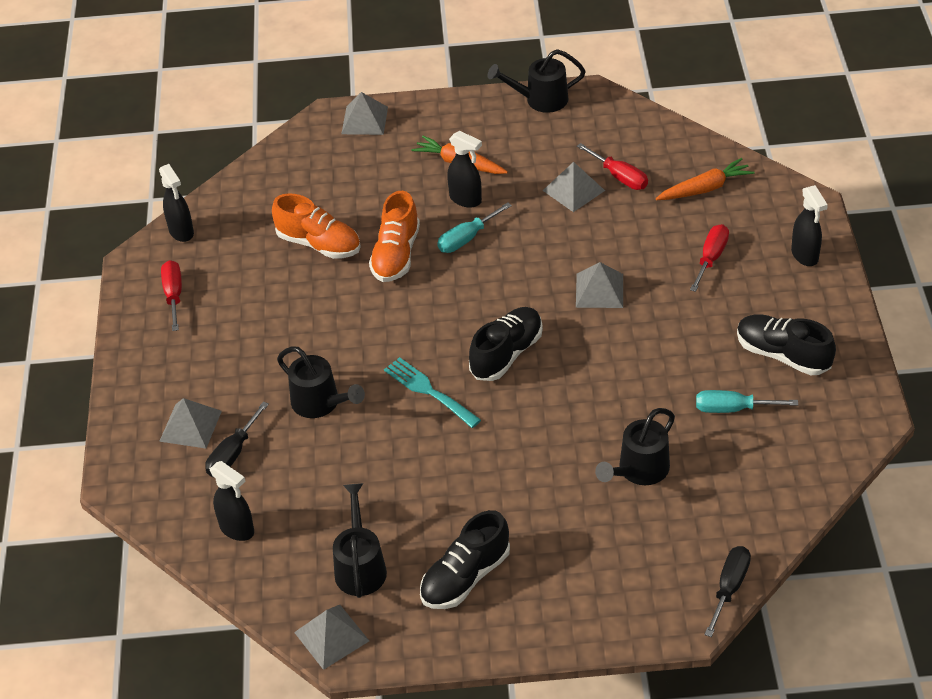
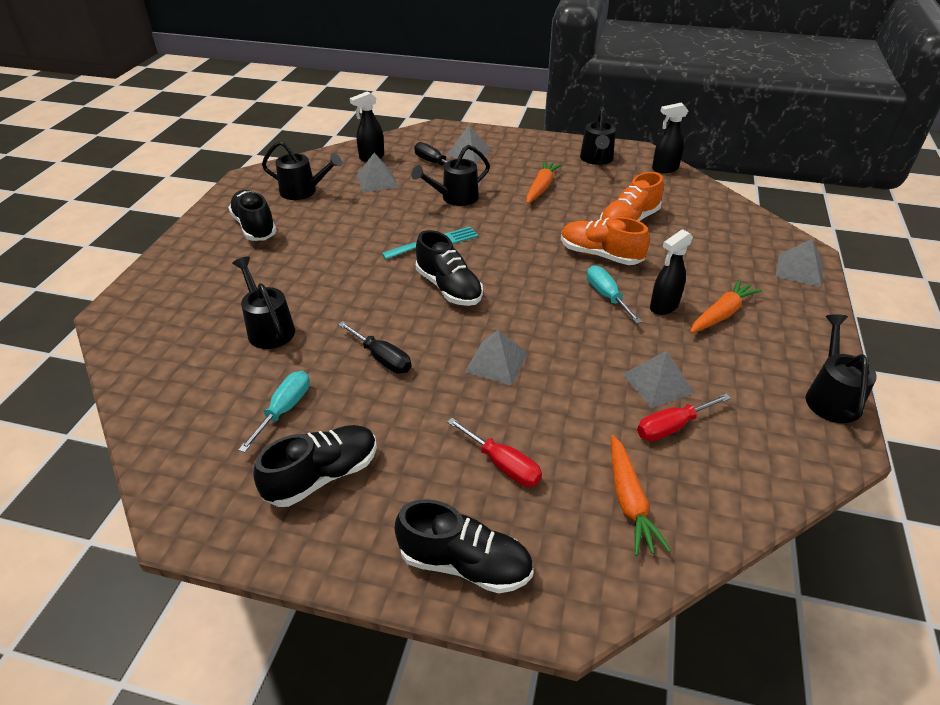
camera: 105 degrees right, 5 degrees down
(174, 295) = (596, 159): red screwdriver -> black watering can
(266, 330) = (541, 188): none -> orange carrot
(331, 636) = (263, 175): grey pyramid -> grey pyramid (377, 181)
(729, 588) = (113, 345): black screwdriver -> black screwdriver (382, 358)
(805, 255) = (464, 564): black spray bottle -> black shoe

